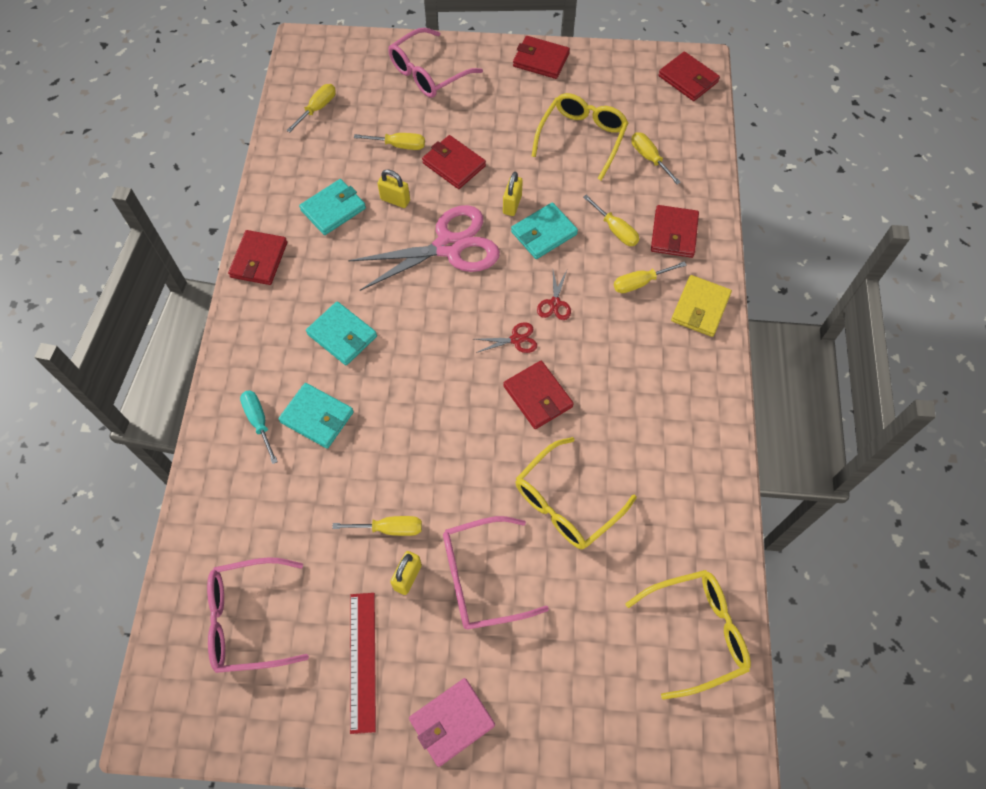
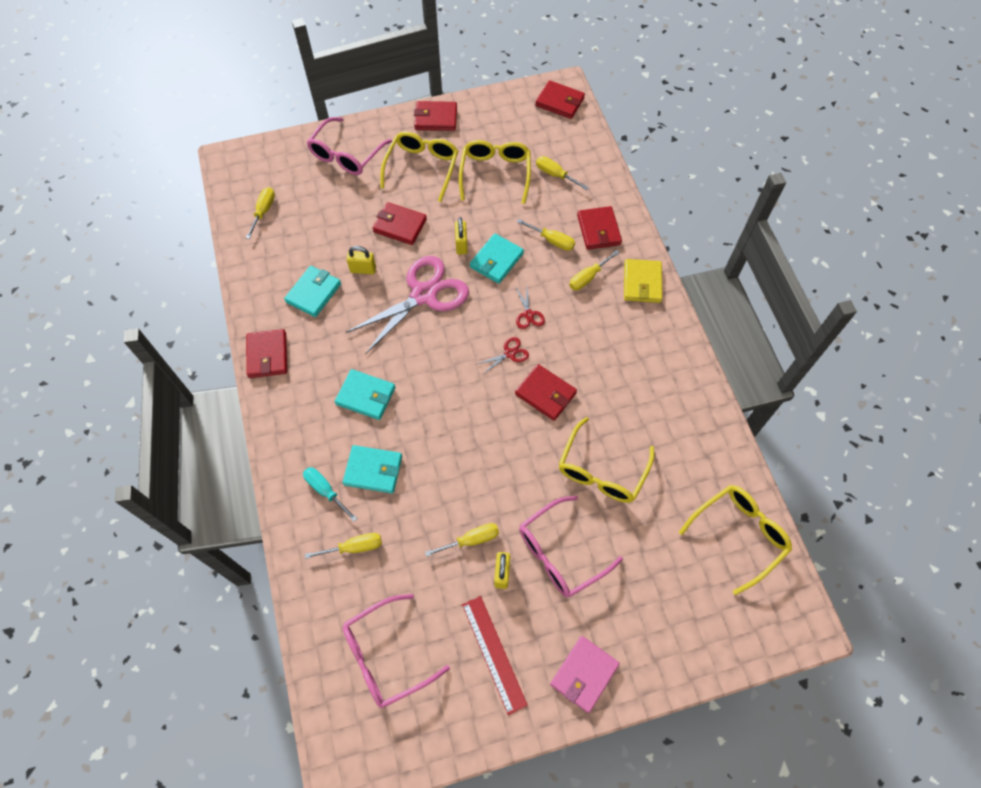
camera: 20 degrees left, 0 degrees up
(399, 145) = (347, 223): yellow screwdriver -> yellow screwdriver (354, 547)
(503, 110) = (422, 168): none -> yellow glasses

